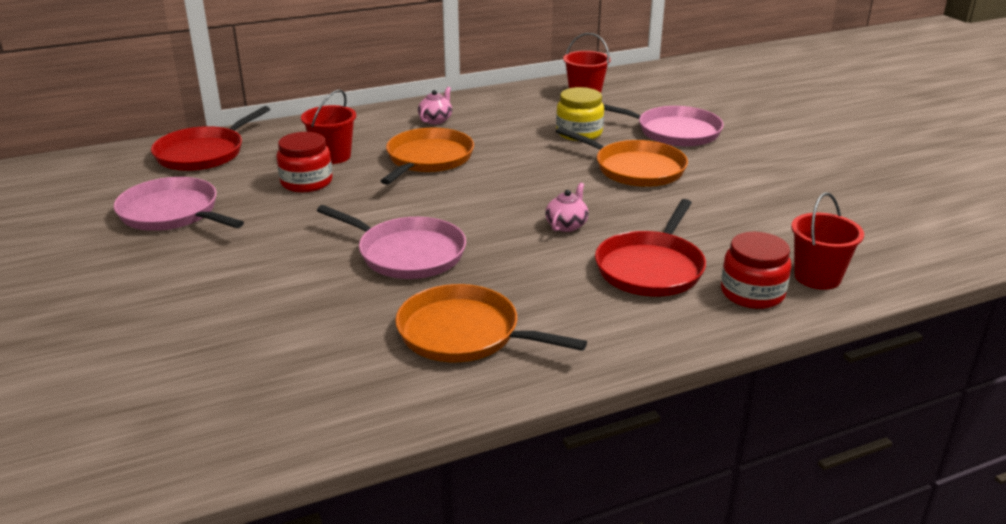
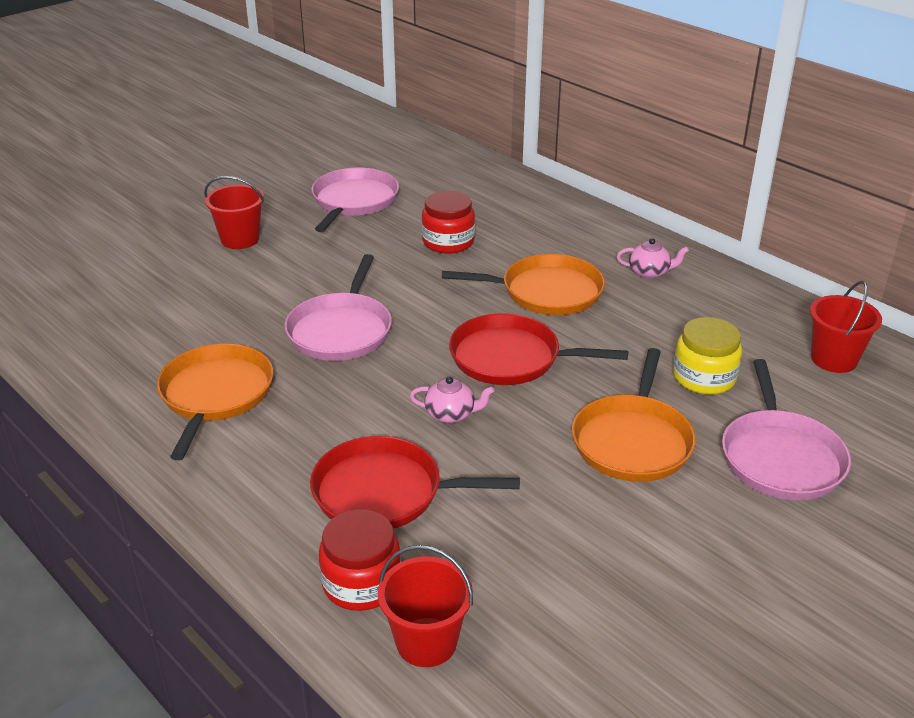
camera: 70 degrees right, 5 degrees up
(203, 153) = (470, 178): red pan -> red pan (511, 358)
(332, 156) = (511, 239): red bucket -> red bucket (240, 239)

